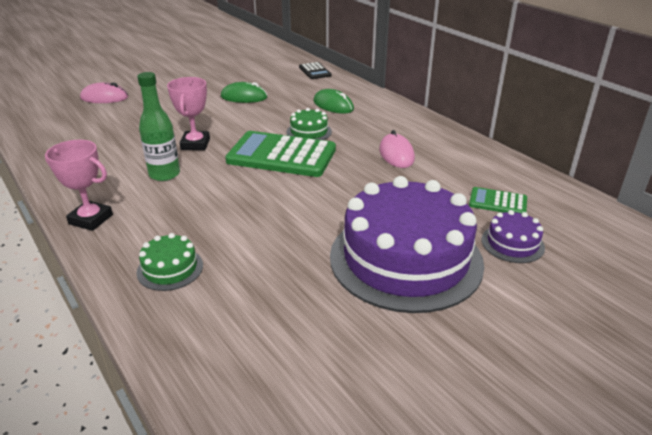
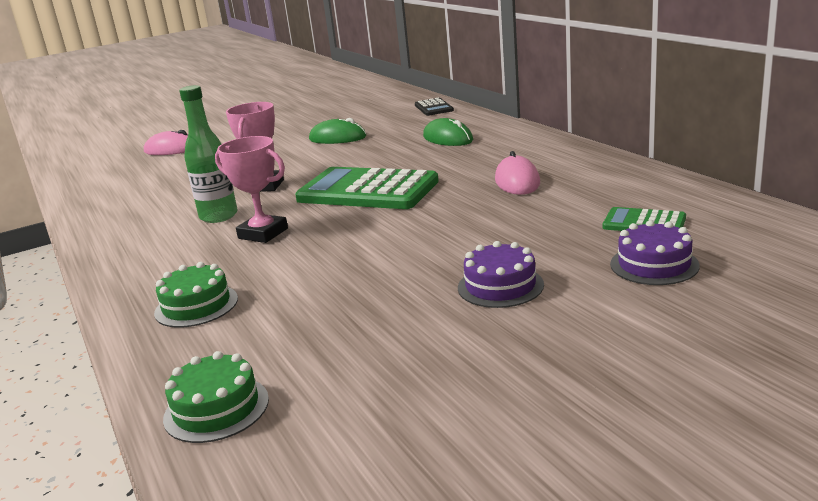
camera: 10 degrees right, 10 degrees down
(91, 219) = (119, 262): pink trophy -> pink trophy (263, 233)
(309, 132) = (409, 166): green cake -> green cake (216, 408)
(405, 259) = (500, 286): purple cake -> purple cake, size x0.42

